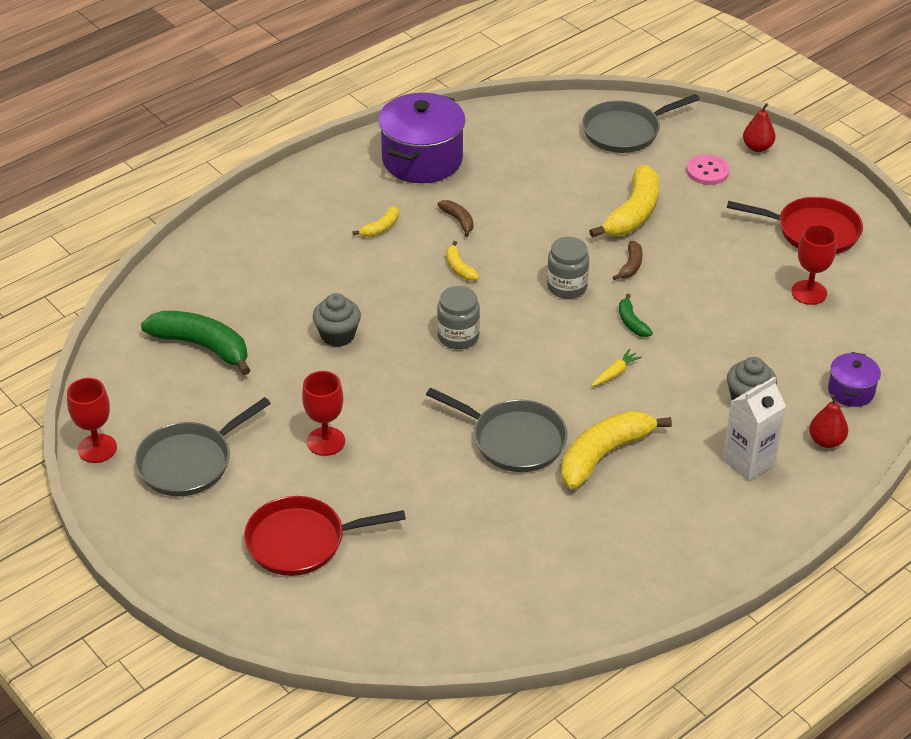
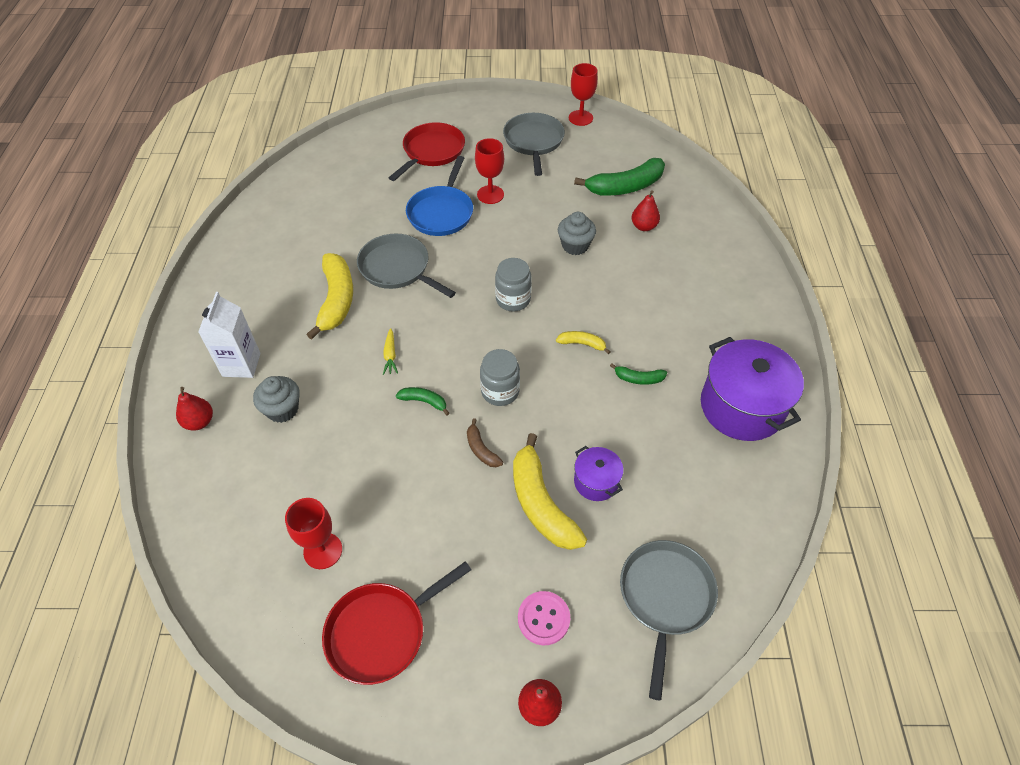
camera: 130 degrees right, 10 degrees up
(256, 304) = (643, 226): none -> red pear
(381, 228) = (670, 329): yellow banana -> none
(397, 461) = (441, 212): none -> blue pan
(458, 220) = (639, 379): brown banana -> green banana
(514, 440) = (397, 268): grey pan -> grey pan turned 60 degrees clockwise
(851, 391) = (212, 479): purple pot -> purple pot (596, 481)

